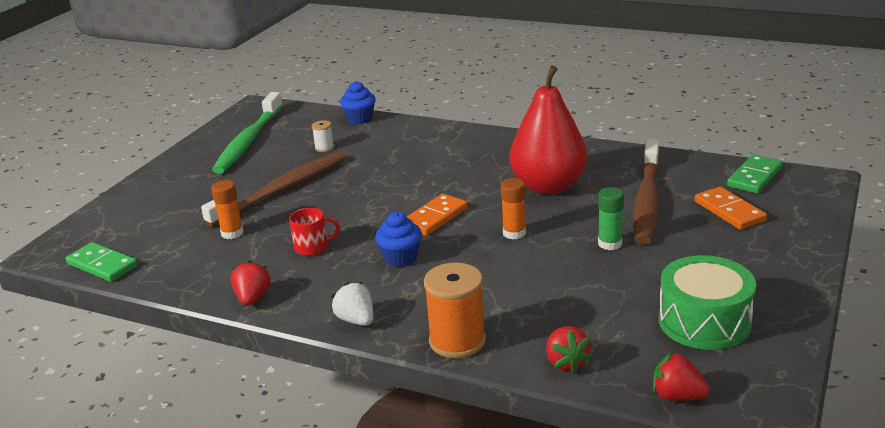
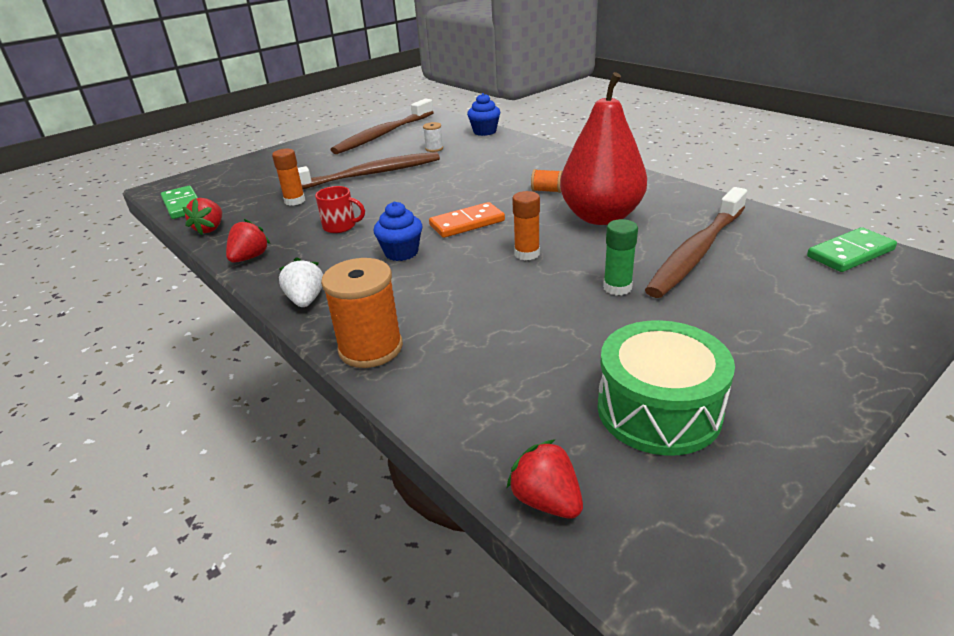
camera: 25 degrees right, 5 degrees up
(248, 141) = (383, 134): green toothbrush -> brown toothbrush
(480, 171) = (547, 190): none -> orange spool
(566, 362) = (454, 408): red strawberry -> red strawberry (210, 229)
(729, 211) = (789, 284): orange domino -> none

